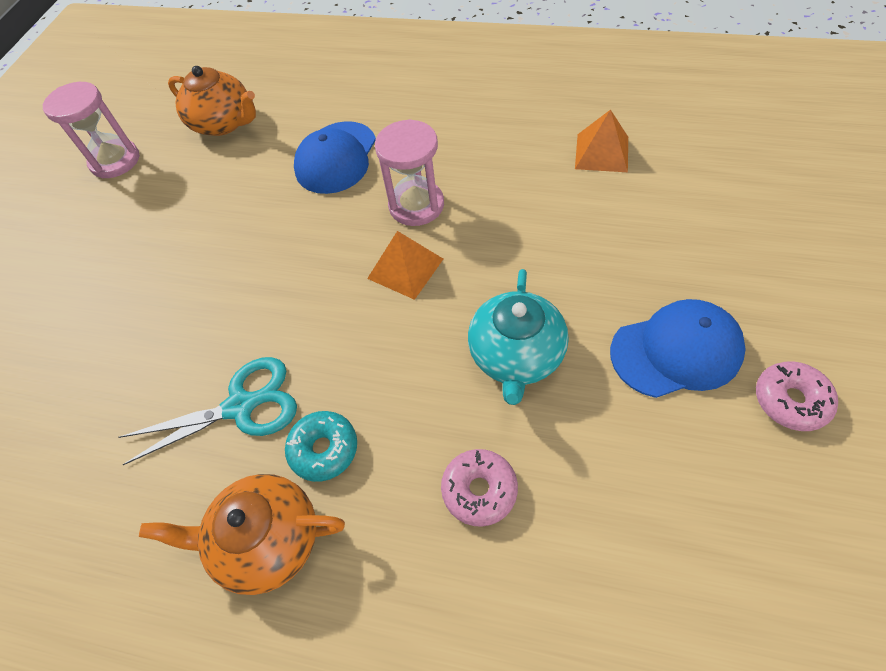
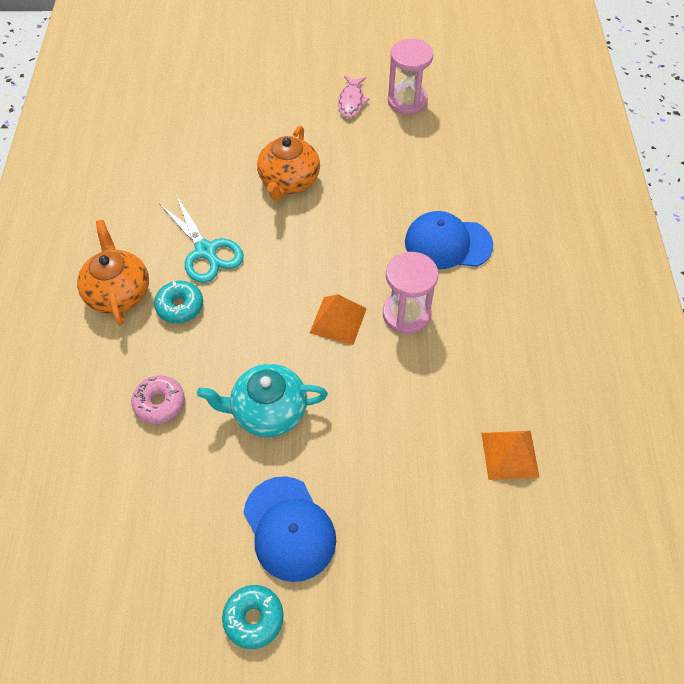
camera: 70 degrees right, 0 degrees up
(79, 212) = (351, 101): none -> pink fish
(224, 123) = (468, 154): orange teapot -> orange teapot (289, 181)
(790, 401) = (254, 618): pink donut -> turquoise donut

